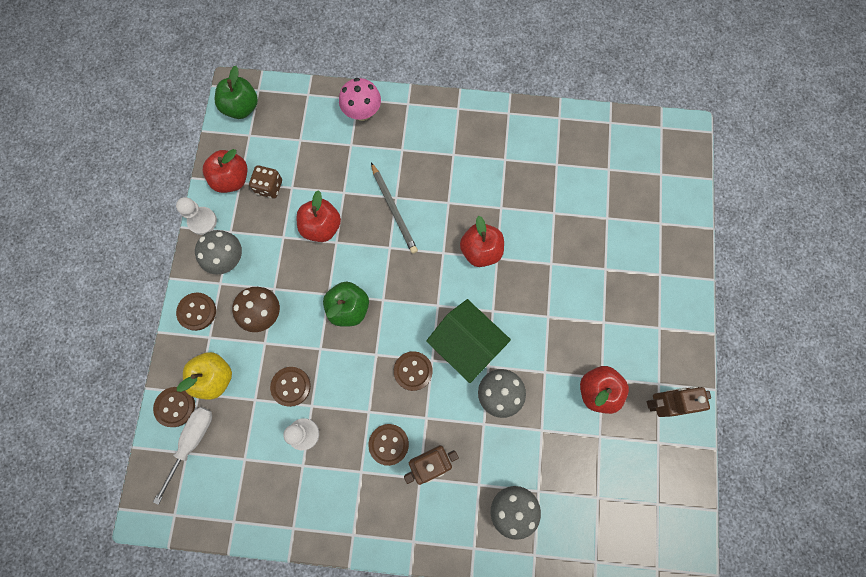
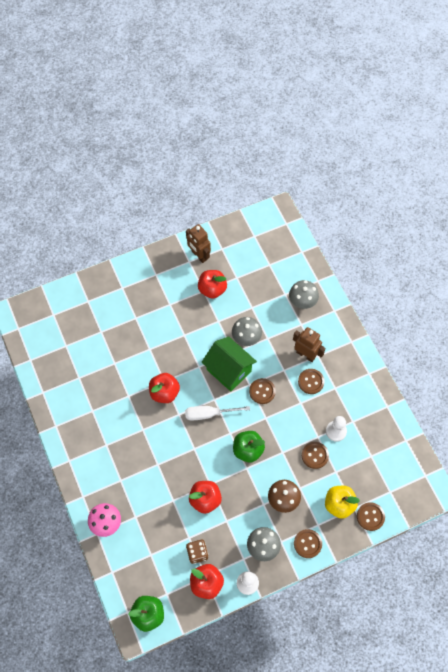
camera: 120 degrees left, 10 degrees down
(192, 442) = (382, 492): white screwdriver -> white screwdriver (209, 414)
(394, 210) = (167, 460): grey pencil -> none
(466, 345) = (229, 370): green house -> green house turned 60 degrees counterclockwise

